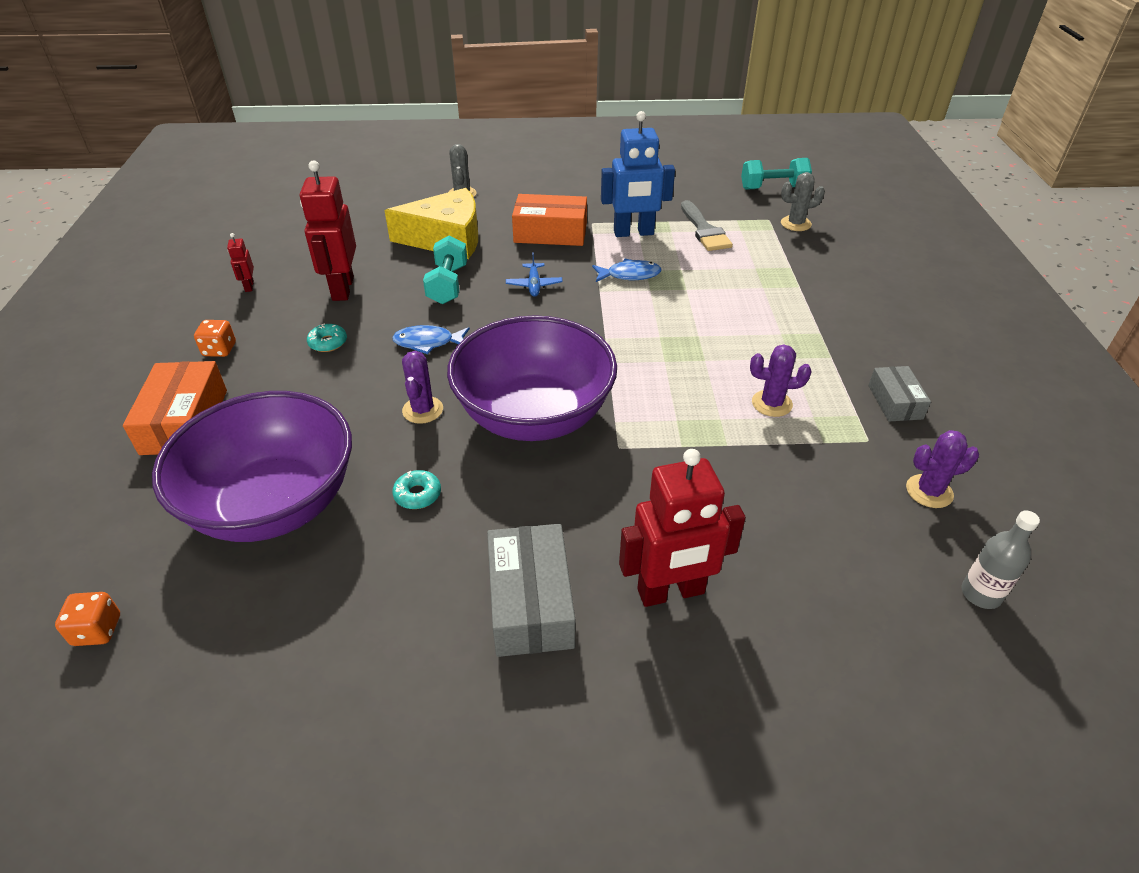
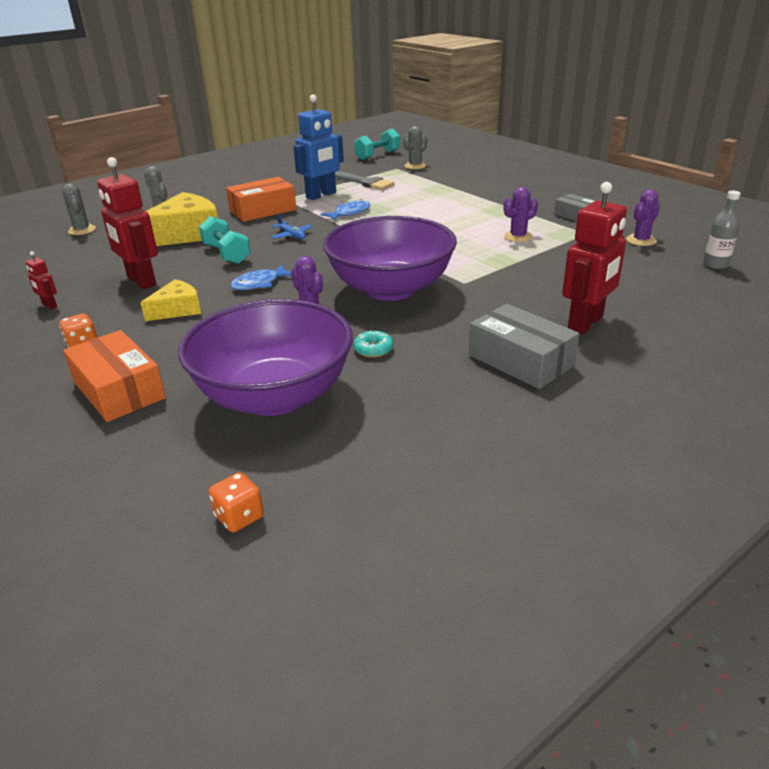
camera: 35 degrees left, 10 degrees down
(328, 343) = (177, 309): turquoise donut -> yellow cheese
(372, 195) = (82, 230): none -> grey cactus

